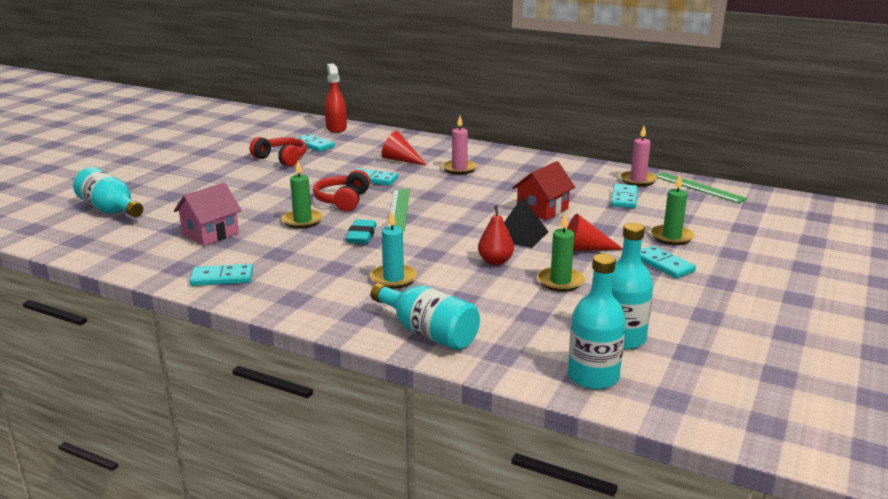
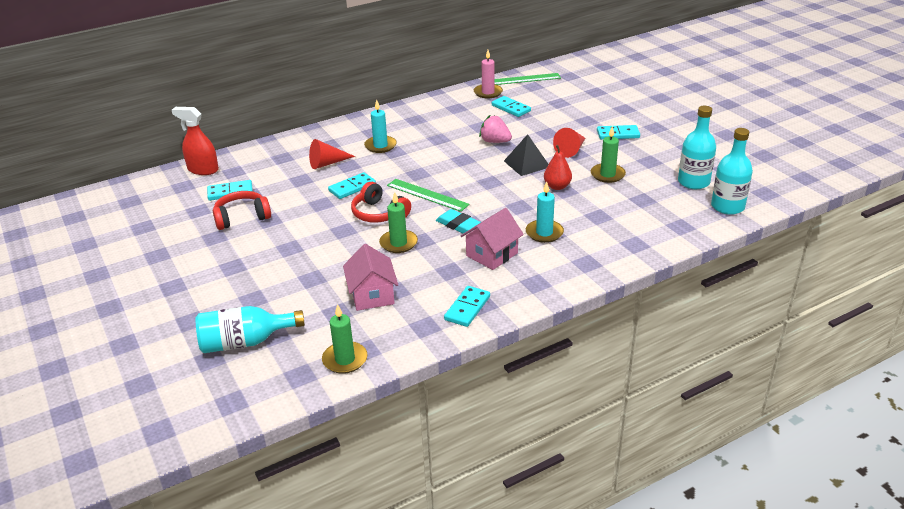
camera: 55 degrees left, 10 degrees up
(325, 264) = (492, 254): none -> pink house
(428, 332) = (633, 243): turquoise bottle -> none
(459, 169) = (380, 146): pink candle -> turquoise candle
(542, 209) = (495, 141): red house -> pink strawberry
(671, 237) = (584, 117): green candle -> green candle (345, 359)

